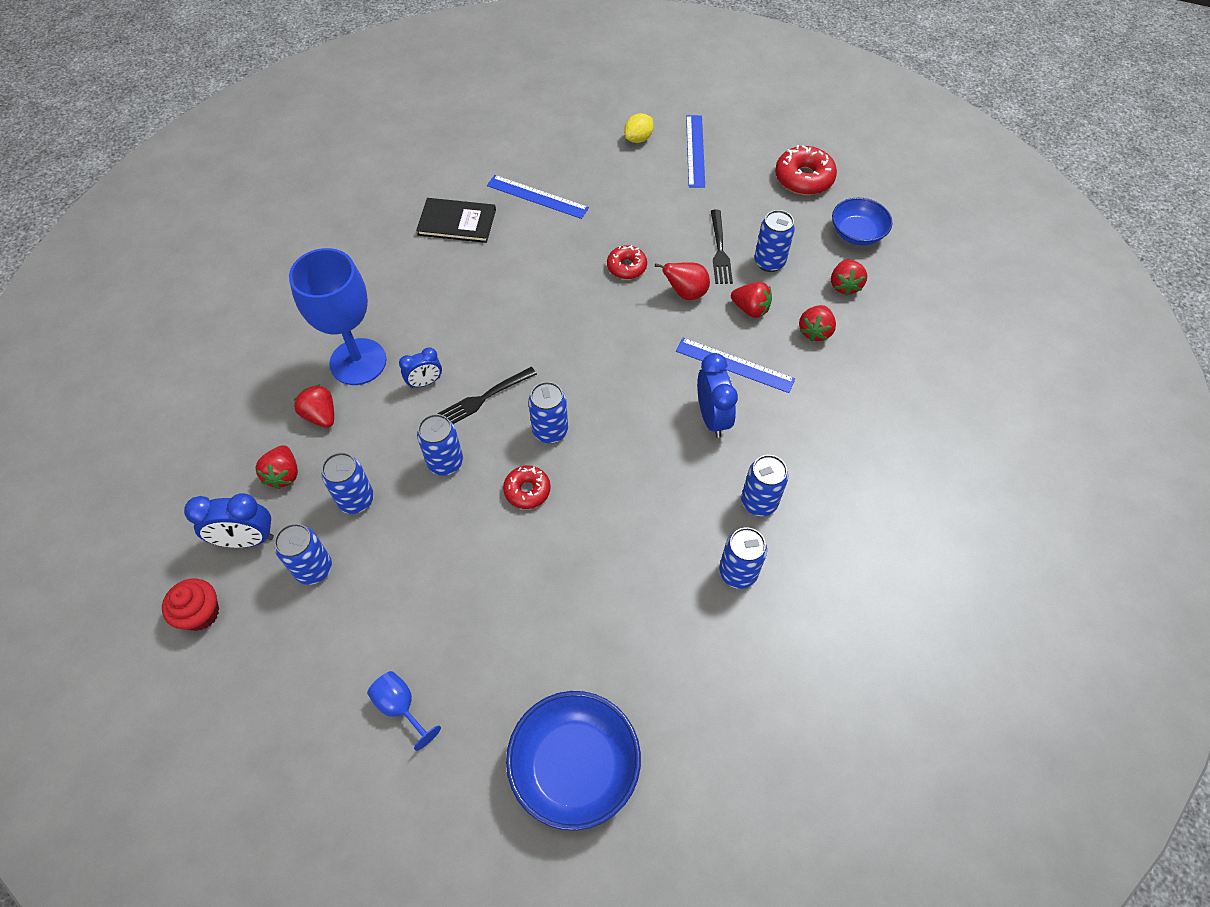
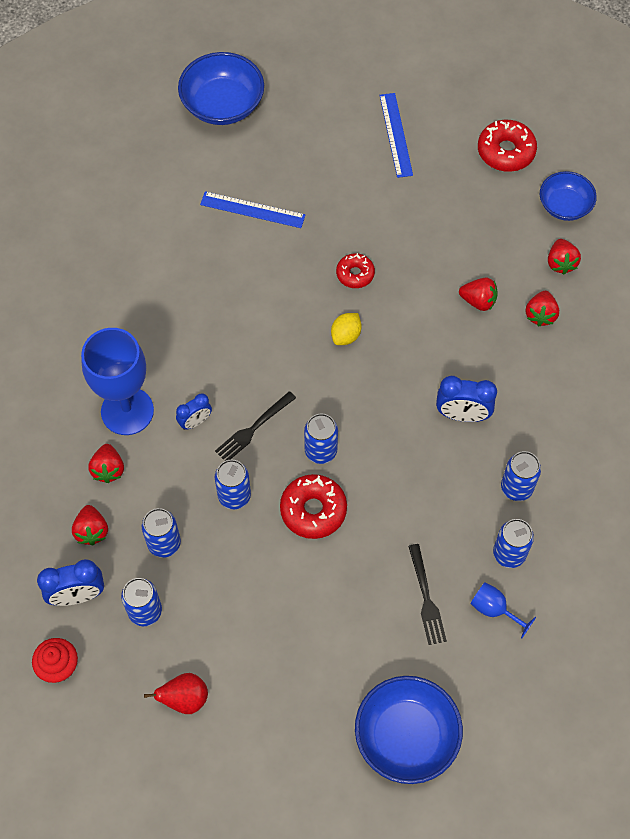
camera: 10 degrees left, 5 degrees up
(321, 415) = (108, 469): red strawberry -> red strawberry turned 135 degrees counterclockwise
(401, 707) = (253, 714): blue goblet -> blue goblet (494, 610)
(457, 222) = (181, 250): black book -> none
(527, 490) = (313, 510): red donut -> red donut, size x1.60
(532, 106) = (222, 105): none -> blue bowl
(638, 139) = (337, 129): yellow lemon -> yellow lemon (346, 335)
(686, 293) = (415, 293): red pear -> red pear (185, 699)
(712, 417) = (462, 415): blue clock -> blue clock turned 120 degrees clockwise
(720, 250) = (439, 243): black fork -> black fork (426, 598)
(734, 365) = (473, 360): blue ruler -> none
(769, 262) = (487, 249): blue can -> none

